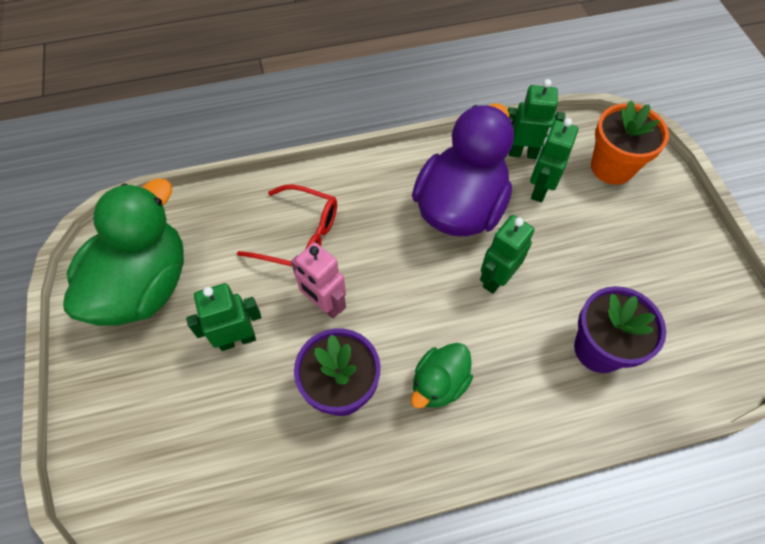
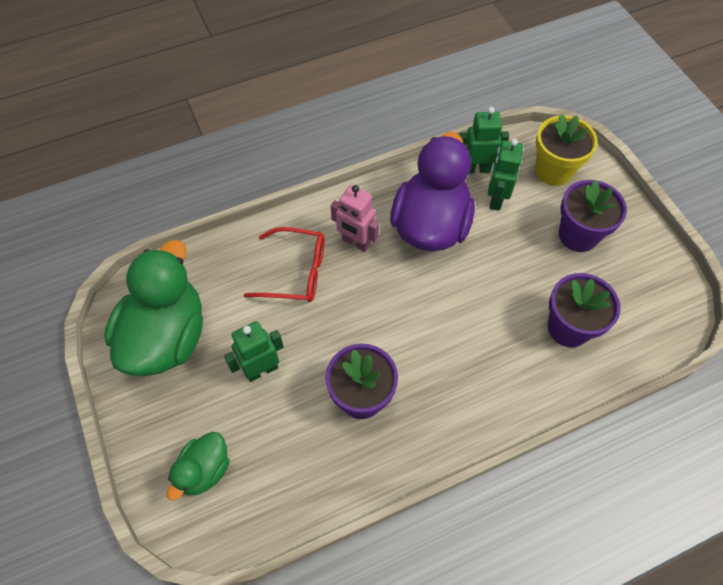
camera: 10 degrees left, 0 degrees up
(324, 304) = (331, 328): pink robot -> pink robot (355, 242)
(439, 384) = (442, 378): green duck -> green duck (204, 470)
(496, 278) = (473, 282): green robot -> none
(612, 167) = (553, 171): orange flower pot -> yellow flower pot
(628, 243) = (578, 235): none -> purple flower pot

